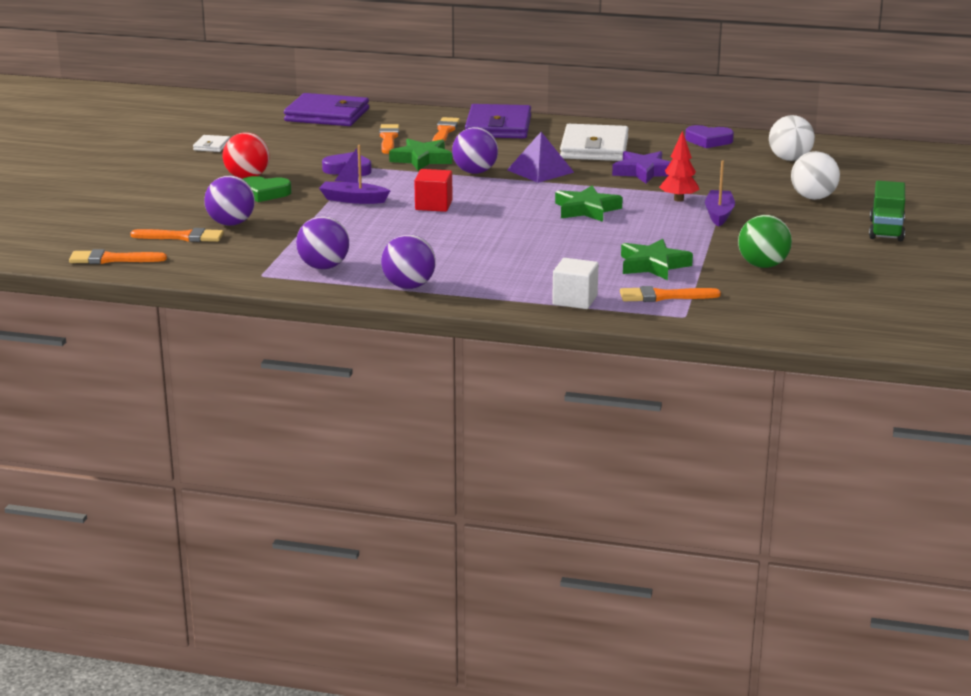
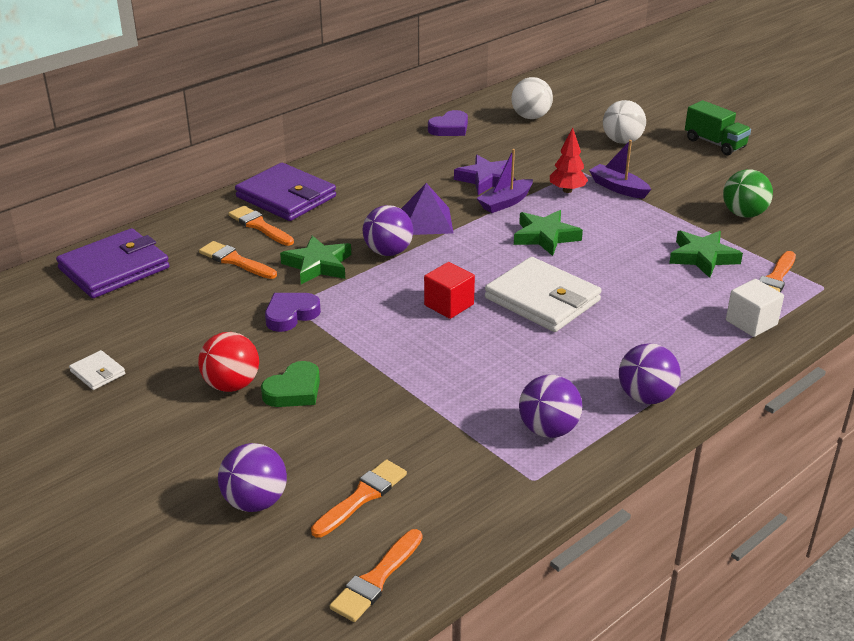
camera: 55 degrees left, 10 degrees up
(231, 223) = (359, 446): purple ball -> purple ball (255, 501)
(353, 200) = (380, 343): purple boat -> purple boat (505, 202)
(594, 148) = (402, 177): white wallet -> white wallet (542, 299)

